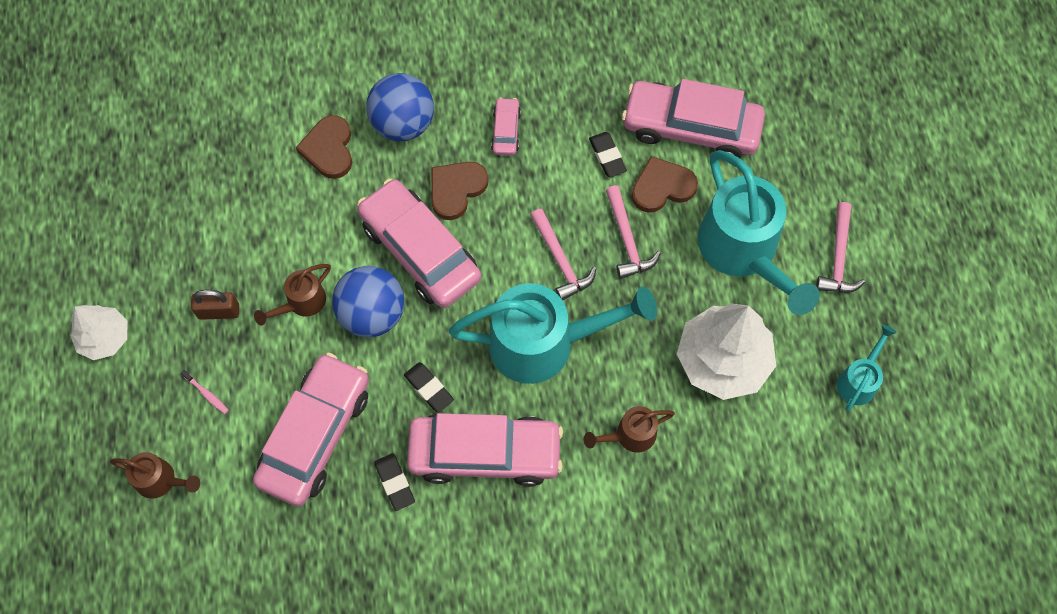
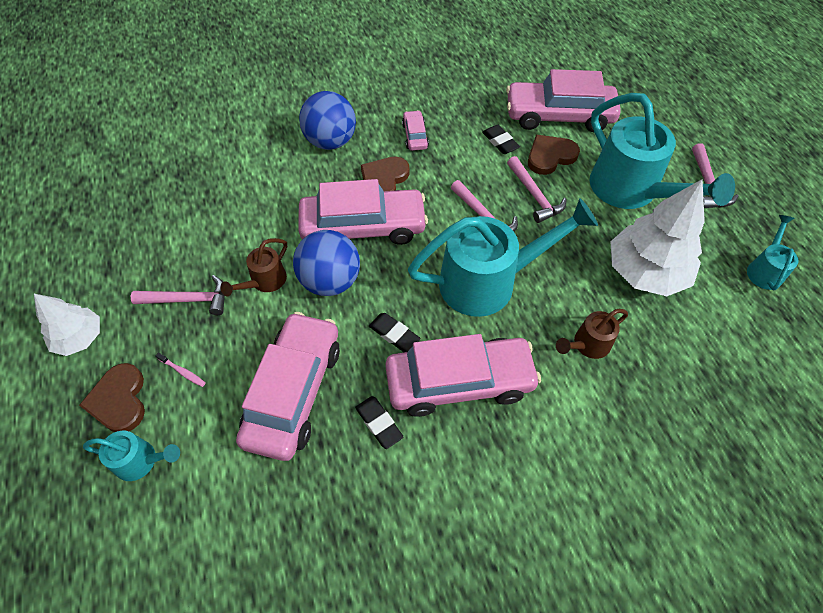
camera: 10 degrees left, 10 degrees down
(161, 480) = (141, 461): brown watering can -> turquoise watering can
(219, 311) = (188, 299): brown padlock -> pink hammer
(329, 149) = (272, 166): brown heart -> brown heart (119, 400)
(420, 251) = (363, 227): pink car -> pink car turned 135 degrees clockwise

